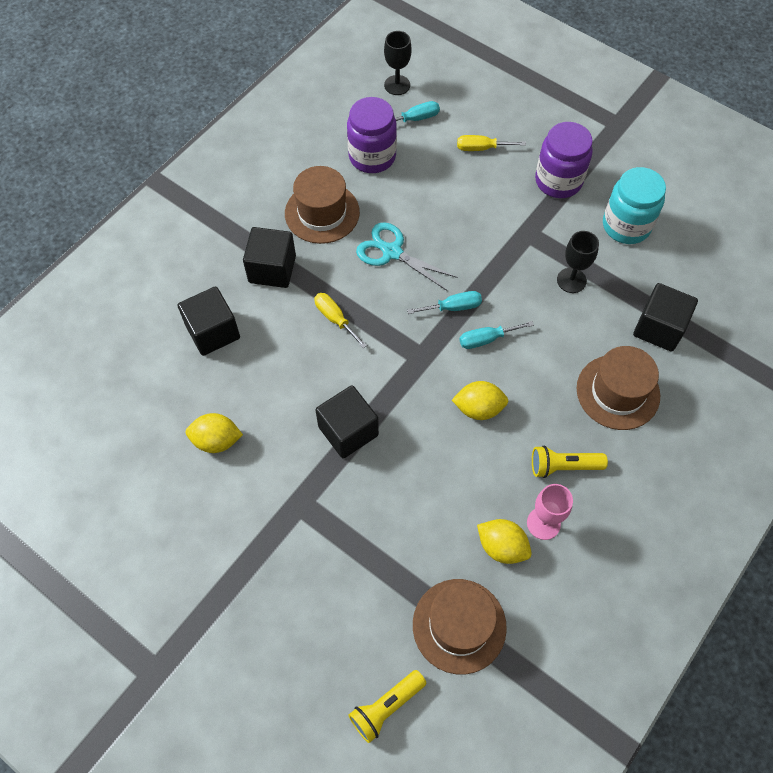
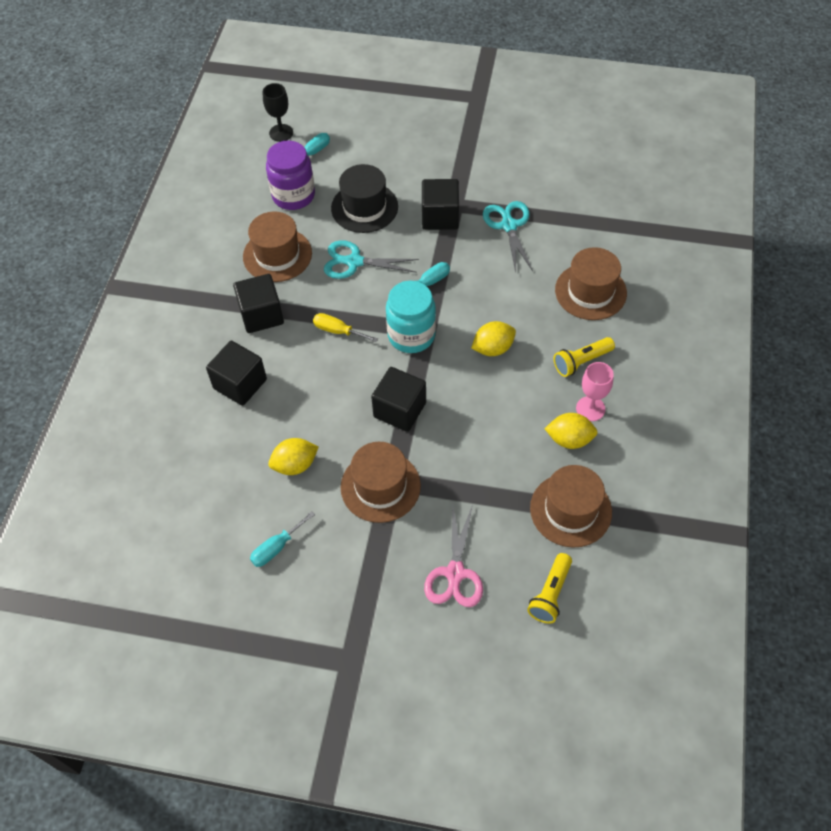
camera: 25 degrees left, 5 degrees down
(284, 503) = (380, 486): none -> brown hat
(304, 633) = (455, 573): none -> pink scissors
(434, 198) = (364, 207): none -> black hat
(481, 148) = (380, 155): yellow screwdriver -> none
(486, 339) = (469, 296): turquoise screwdriver -> turquoise screwdriver (276, 547)
(558, 181) = (456, 157): purple jar -> none
(571, 280) = (509, 226): black goblet -> turquoise scissors
(626, 225) = (527, 169): turquoise jar -> turquoise jar (411, 335)
(659, 328) = (594, 233): black cube -> black cube (440, 217)

